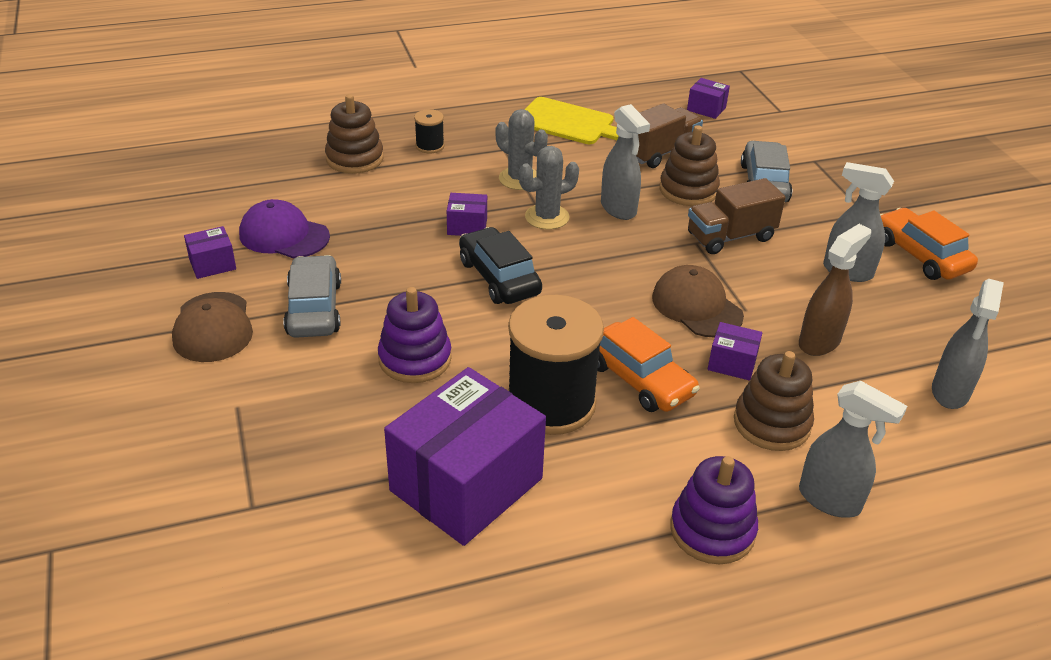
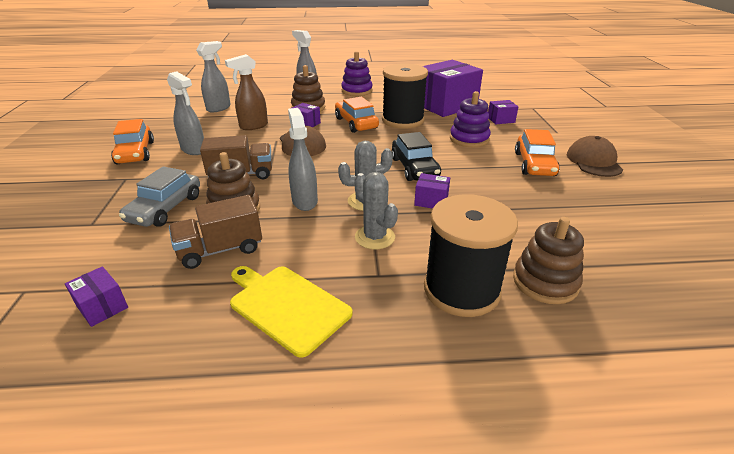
camera: 165 degrees left, 5 degrees down
(212, 264) = (623, 195): purple box -> purple box (501, 120)
(284, 235) = (579, 210): purple cap -> none
(314, 308) = (534, 164): grey car -> orange car
(430, 146) = (461, 289): black spool -> black spool, size x2.30

